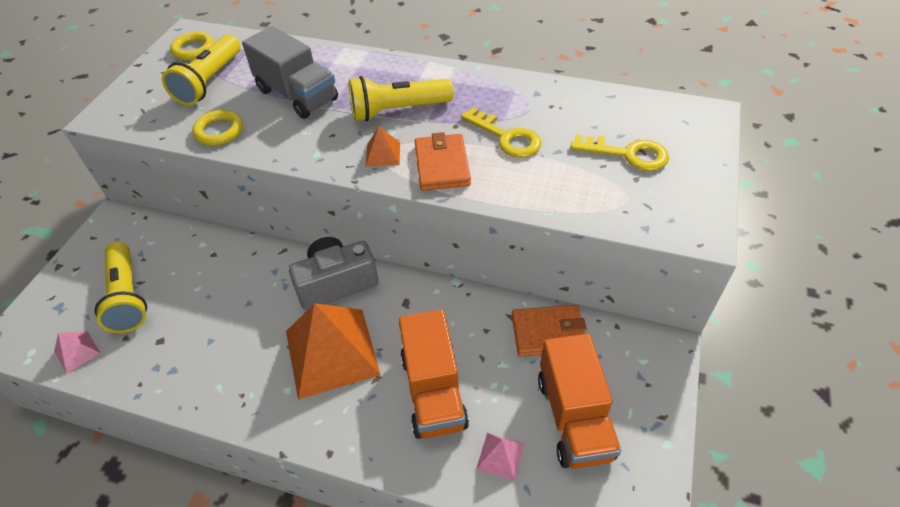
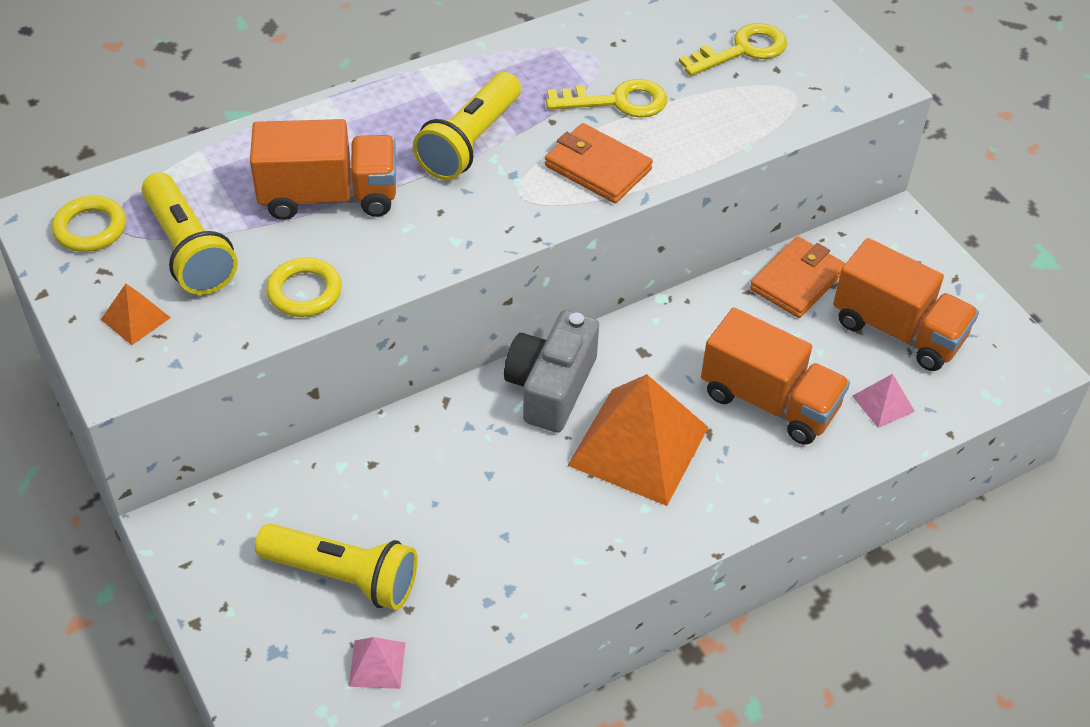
camera: 50 degrees left, 0 degrees up
(297, 95) = (329, 196): grey truck -> orange truck
(383, 154) = (525, 195): orange pyramid -> orange pyramid (135, 318)

